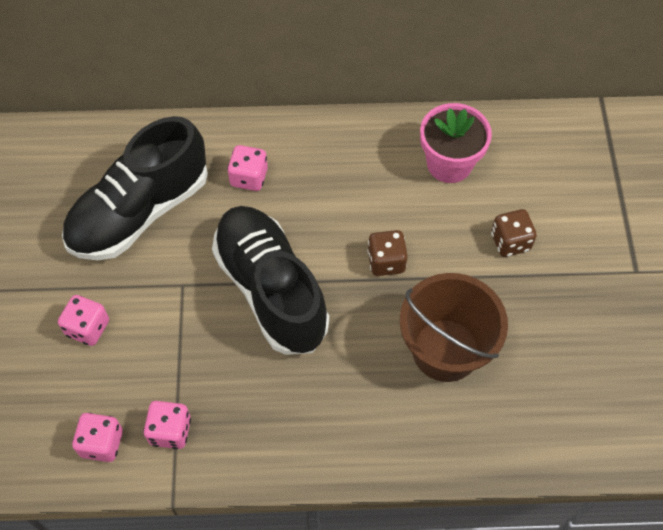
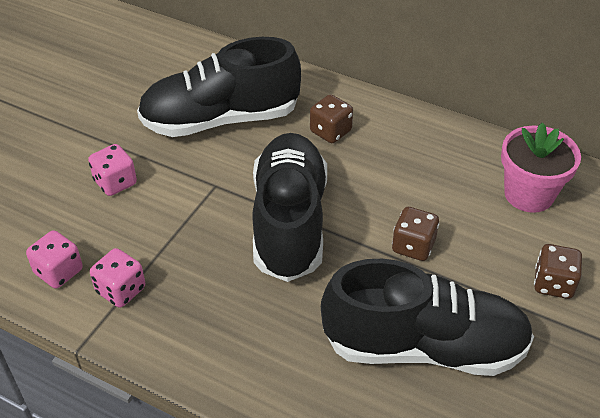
camera: 30 degrees right, 15 degrees down
(249, 177) = (330, 131): pink dice -> brown dice
(445, 350) = (424, 347): brown bucket -> black shoe

